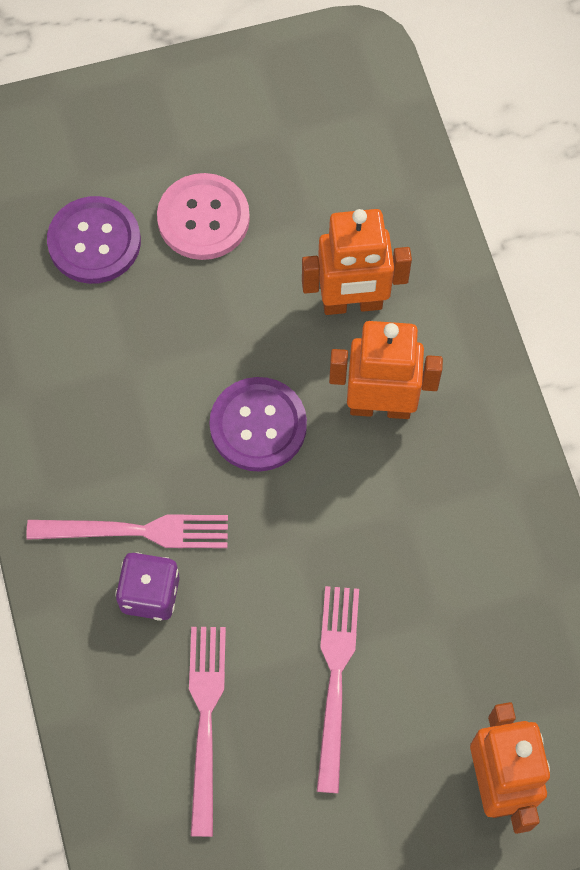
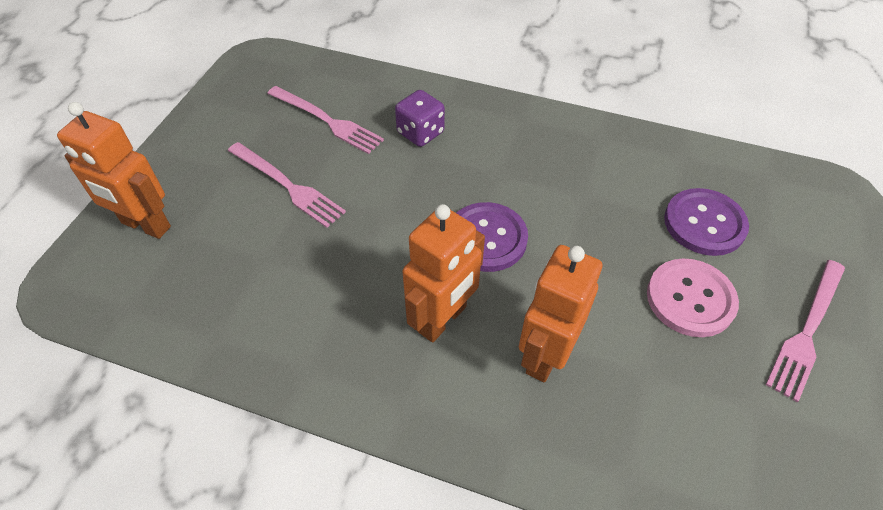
camera: 125 degrees right, 15 degrees down
(136, 531) = (464, 145): pink fork -> pink fork (807, 331)

